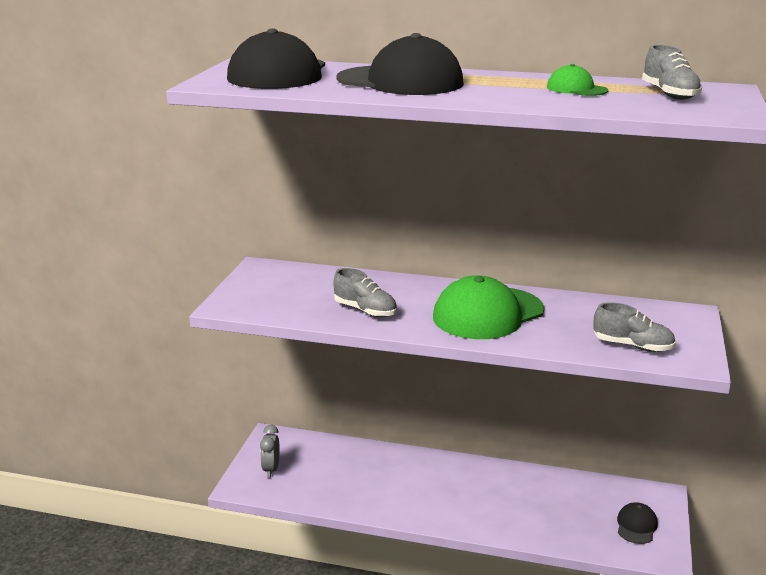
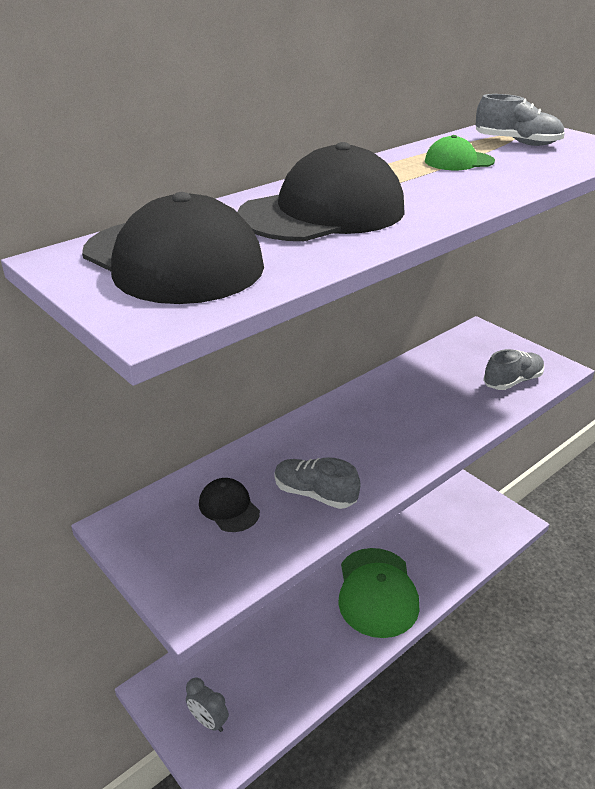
camera: 55 degrees left, 10 degrees up
(365, 310) = (315, 494): grey shoe -> grey shoe turned 135 degrees counterclockwise
(488, 313) = (394, 422): green cap -> green cap (377, 592)
(636, 526) = (477, 514): black cap -> black cap (229, 507)

